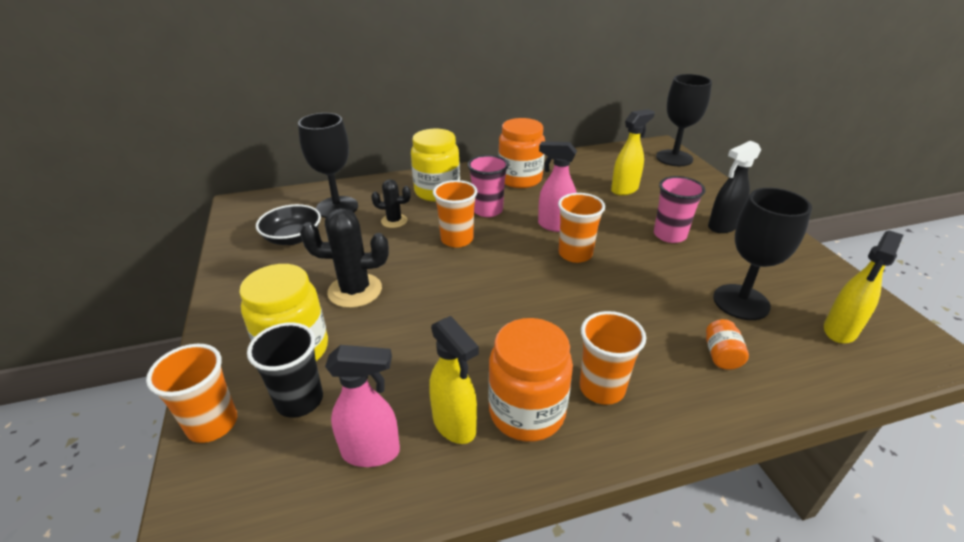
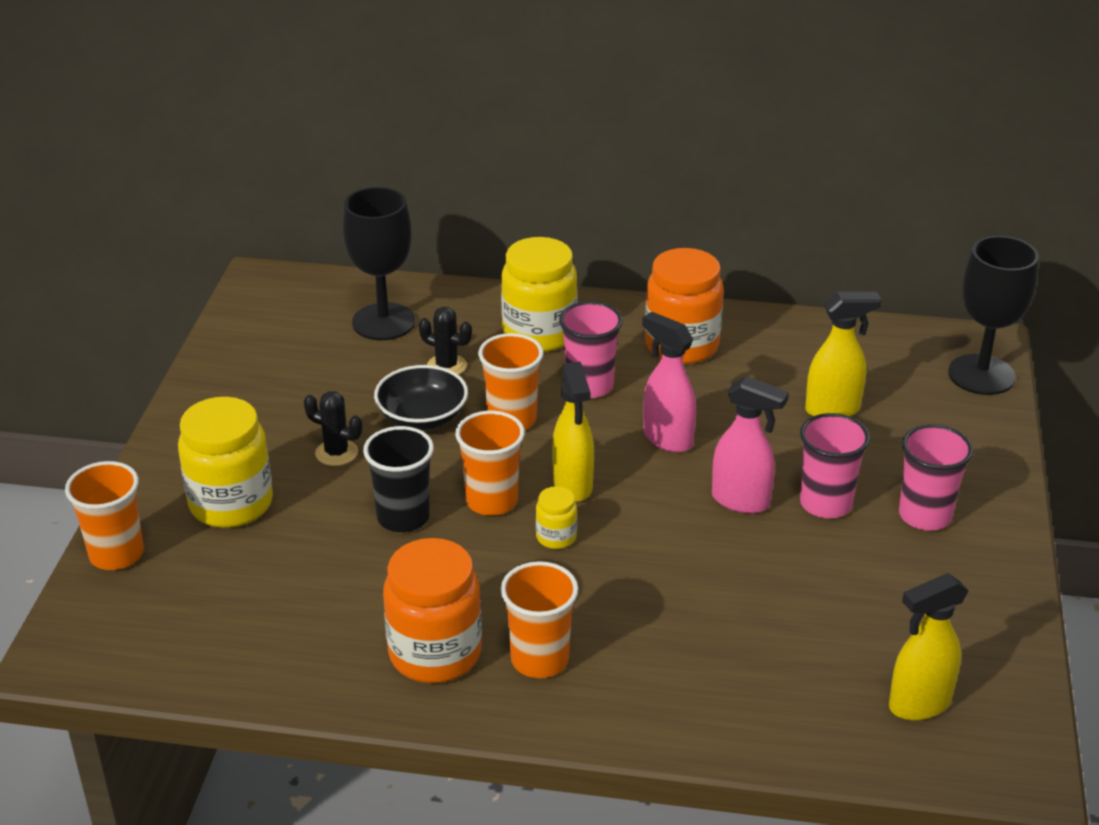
camera: 25 degrees right, 0 degrees up
(293, 238) = (302, 354): black bowl -> black bowl (422, 417)
(299, 400) = (209, 560): black cup -> black cup (403, 517)
(355, 291) = (336, 453): black cactus -> black cactus, size x0.59
(372, 452) = (252, 634): pink spray bottle -> pink spray bottle (741, 501)
(455, 425) = (350, 639): yellow spray bottle -> yellow spray bottle (573, 486)
(541, 300) = (556, 537): none -> yellow jar
(575, 254) = (657, 490): orange cup -> orange cup (491, 501)
(721, 355) = (721, 676): orange jar -> none
(722, 226) = (925, 515): black spray bottle -> pink cup
(741, 302) = (823, 626): black goblet -> none

